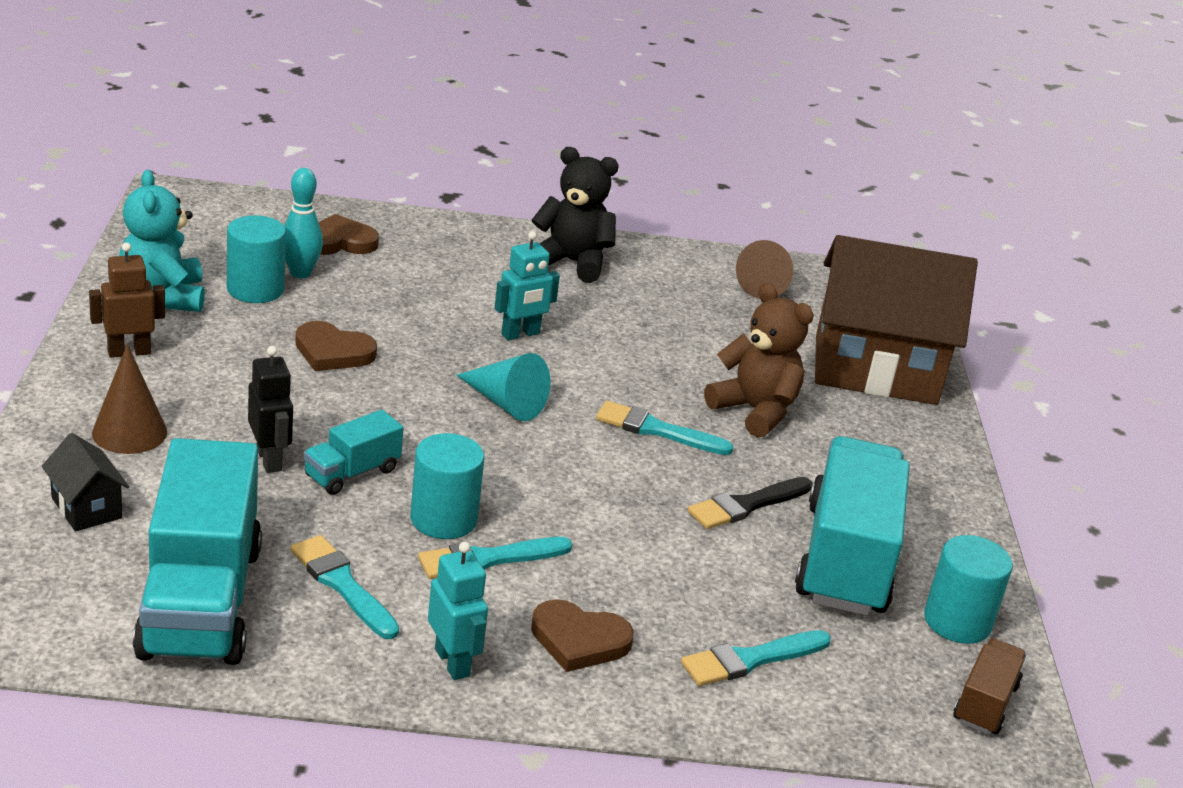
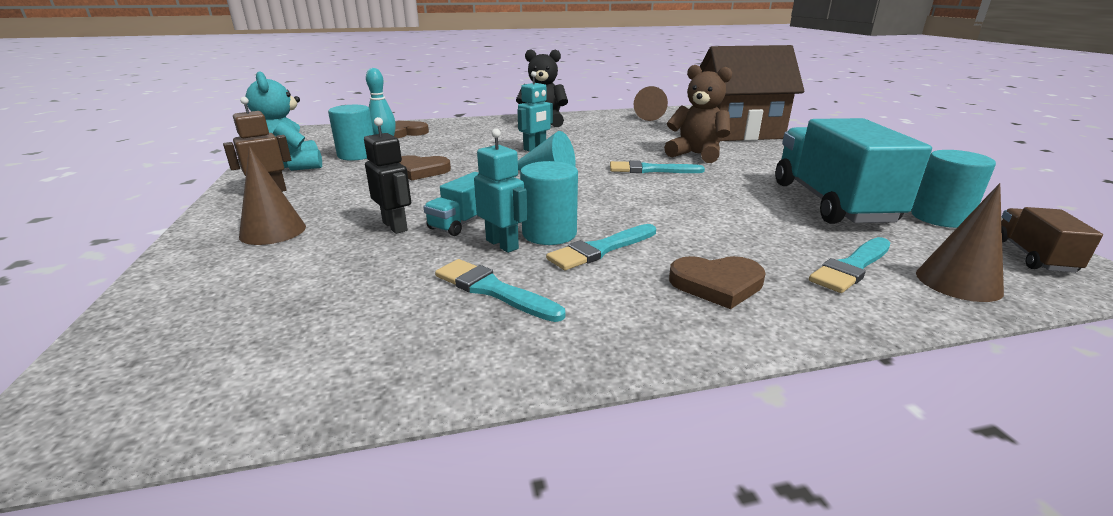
camera: 10 degrees left, 5 degrees down
(86, 508) = (233, 285): black house -> none
(200, 601) = (361, 332): turquoise truck -> none
(452, 662) = (630, 326): turquoise robot -> turquoise robot (502, 244)
(747, 505) = (741, 190): black brush -> none
(846, 709) = (958, 282): none -> brown cone

